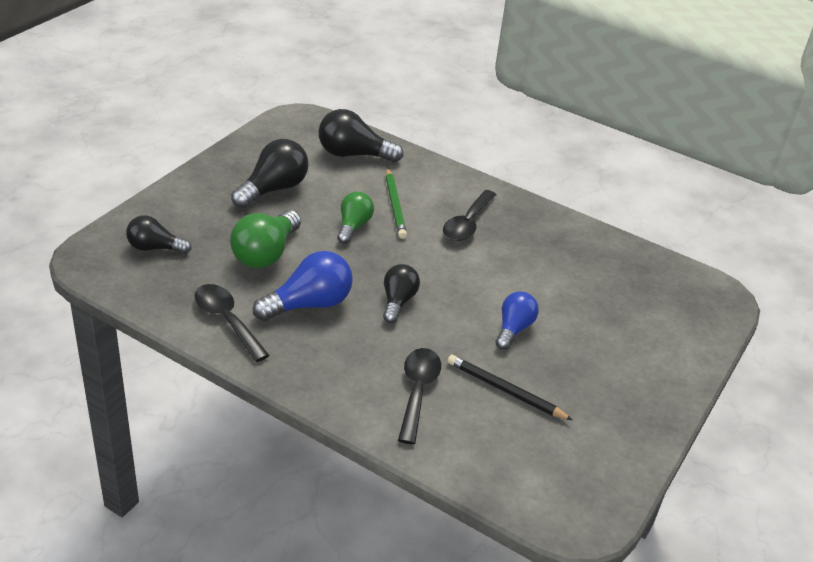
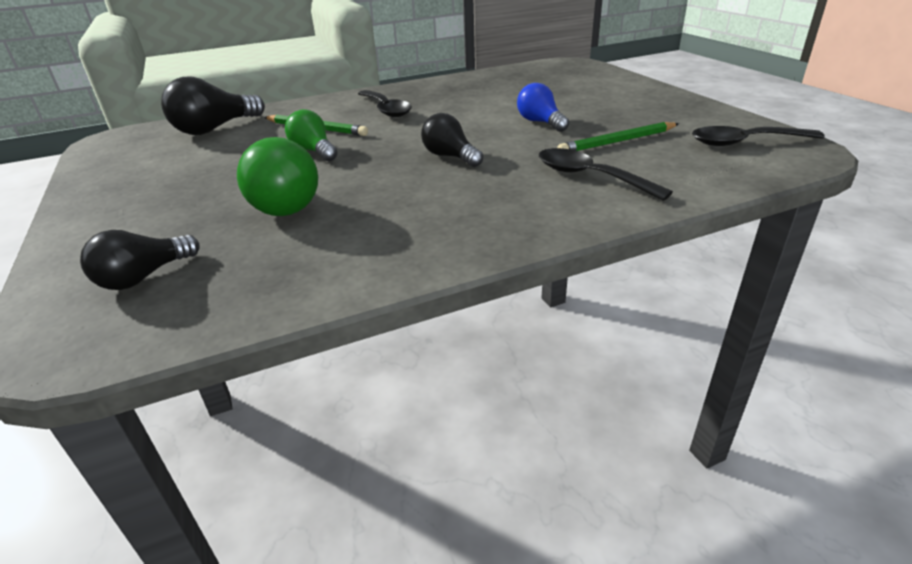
camera: 50 degrees left, 5 degrees down
(227, 320) = (360, 257): black spoon -> black spoon (744, 142)
(273, 189) = (188, 175): black light bulb -> none
(309, 304) = (398, 199): blue light bulb -> none
(505, 390) = (618, 142): black pencil -> green pencil

